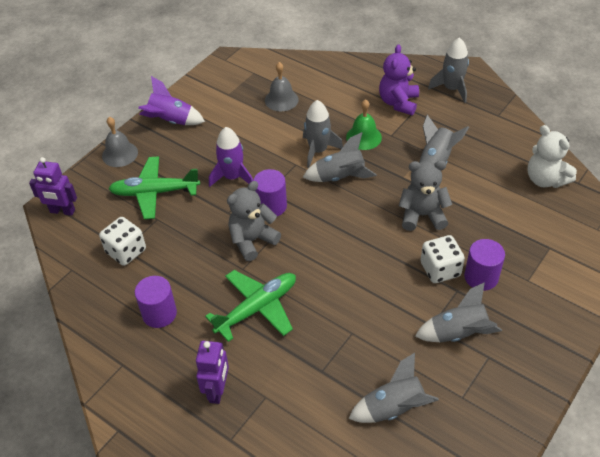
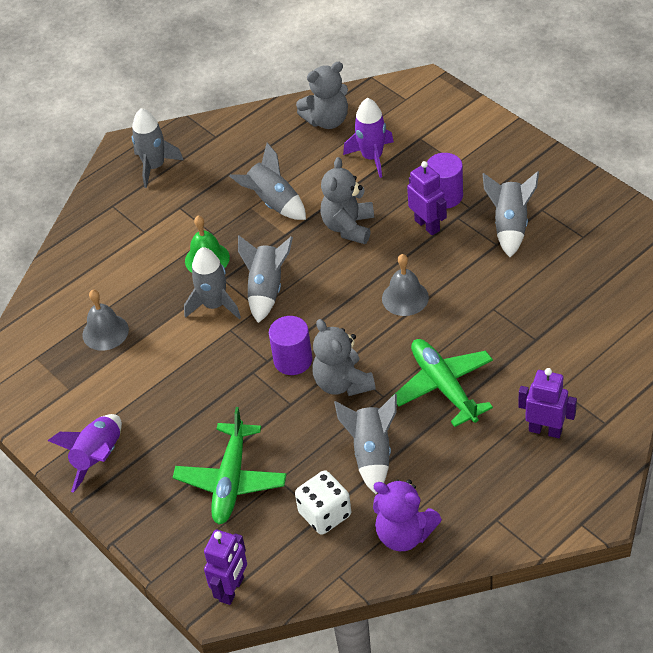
camera: 75 degrees left, 0 degrees up
(120, 154) = (142, 520): grey bell -> grey bell (405, 298)
(159, 313) = (431, 480): purple cylinder -> none
(233, 177) = (231, 395): purple rocket -> purple rocket (372, 157)
(393, 408) = (588, 288): grey rocket -> grey rocket (372, 454)
(398, 103) = (159, 218): purple teddy bear -> purple teddy bear (404, 534)
(440, 269) = (427, 225): white dice -> purple robot
(545, 179) = (327, 120): white teddy bear -> grey teddy bear

